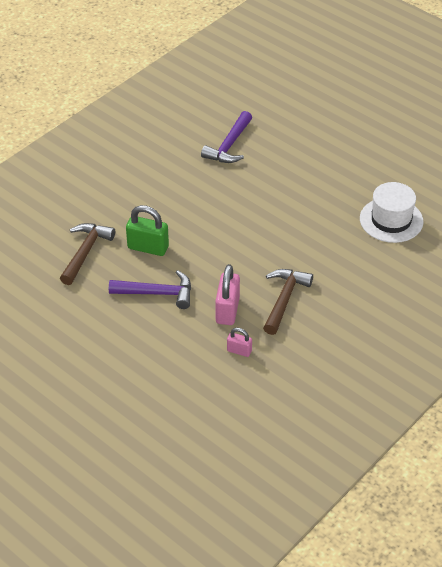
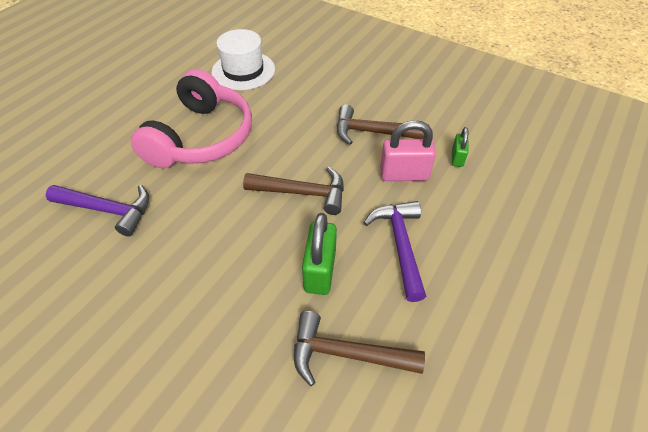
camera: 100 degrees left, 5 degrees up
(221, 246) = (303, 193): none -> brown hammer
(239, 351) = (457, 158): pink padlock -> green padlock
(297, 191) = (201, 137): none -> pink headphones

